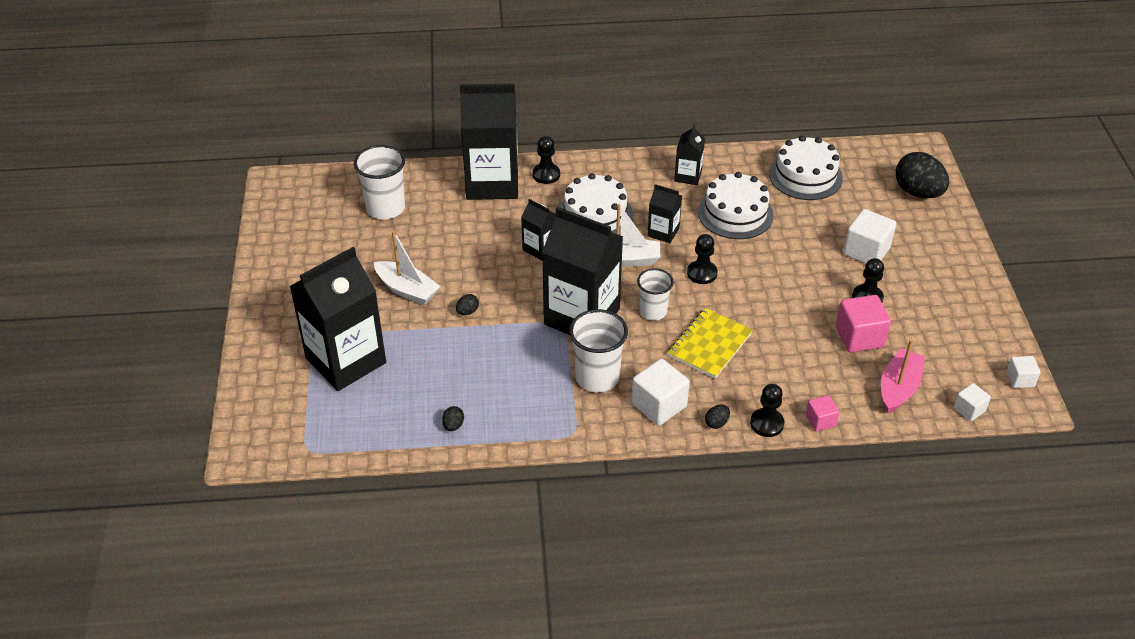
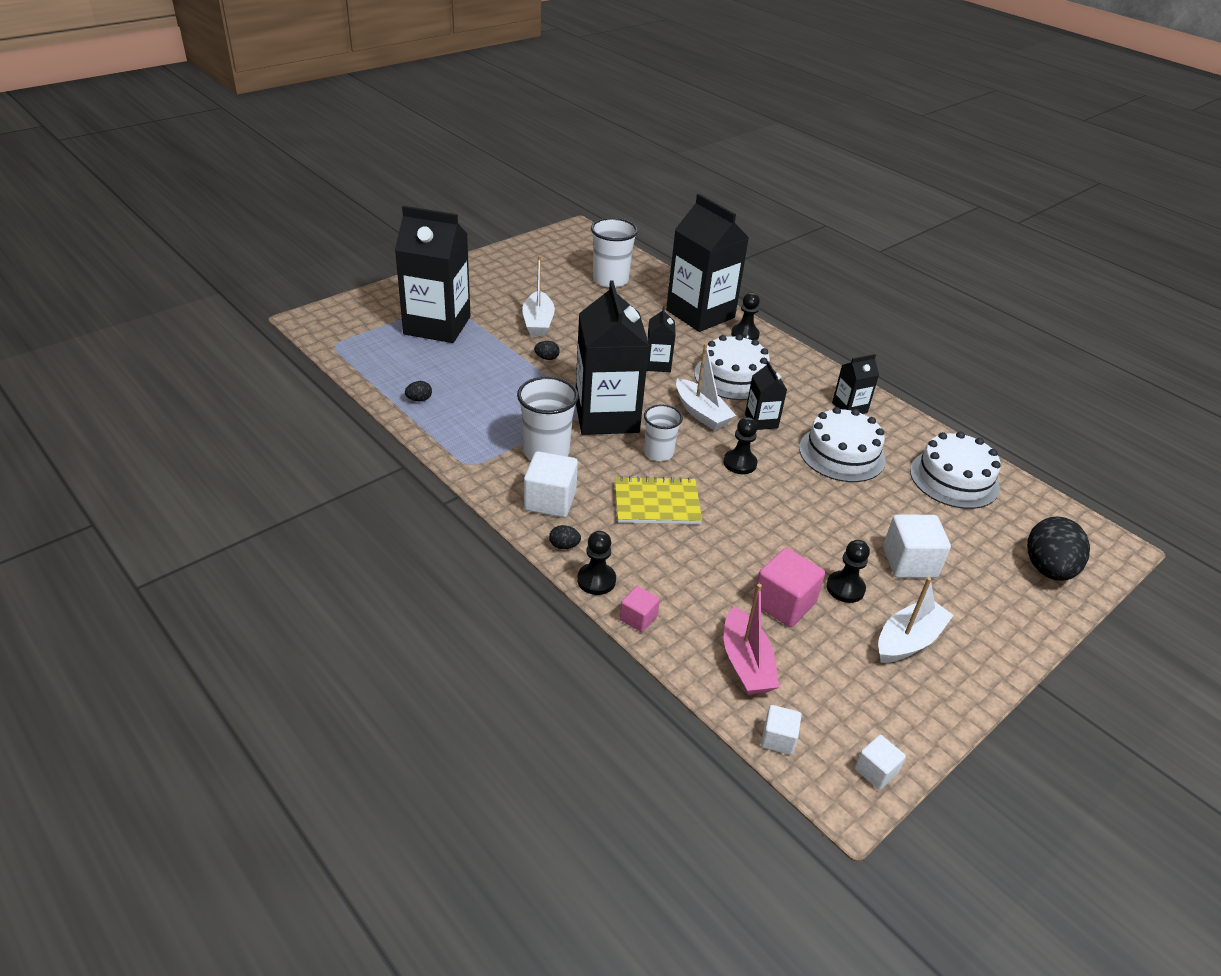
camera: 50 degrees right, 5 degrees down
(898, 388) = (746, 663): pink boat -> pink boat turned 90 degrees clockwise
(932, 297) = (908, 640): none -> white boat

